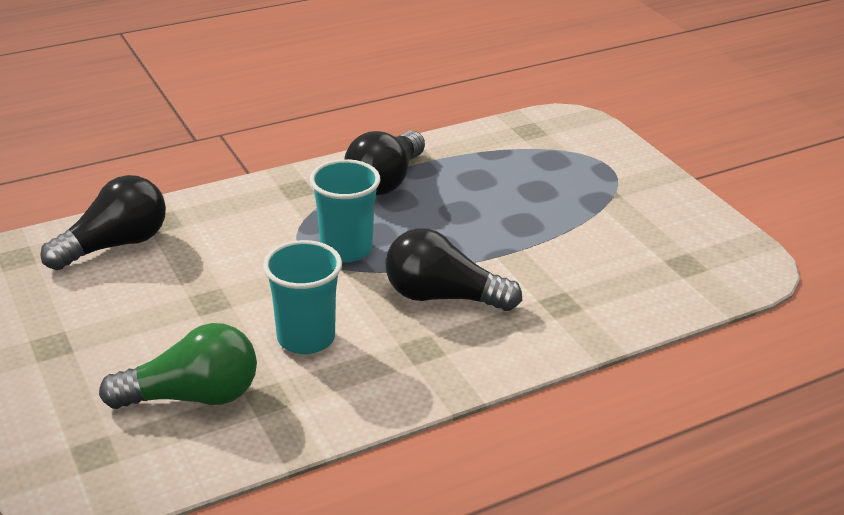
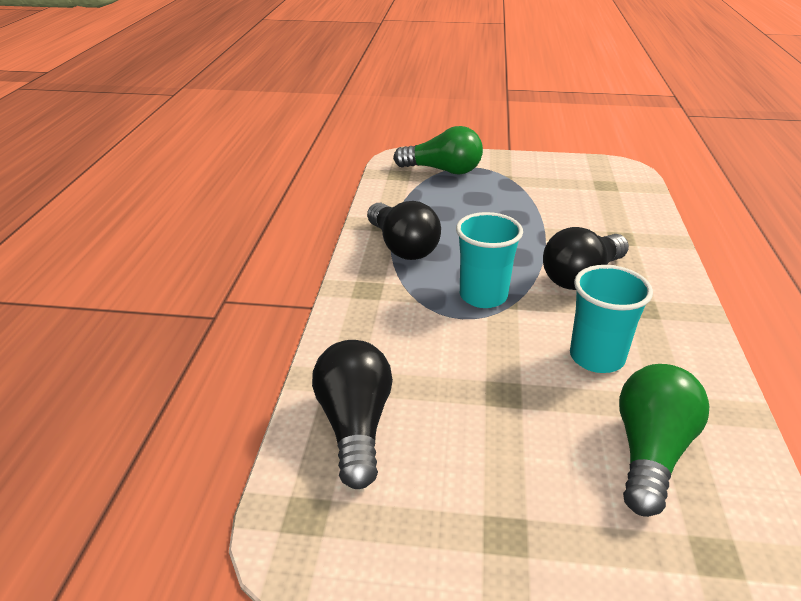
camera: 55 degrees left, 0 degrees up
(573, 151) = (443, 170): none -> green light bulb

